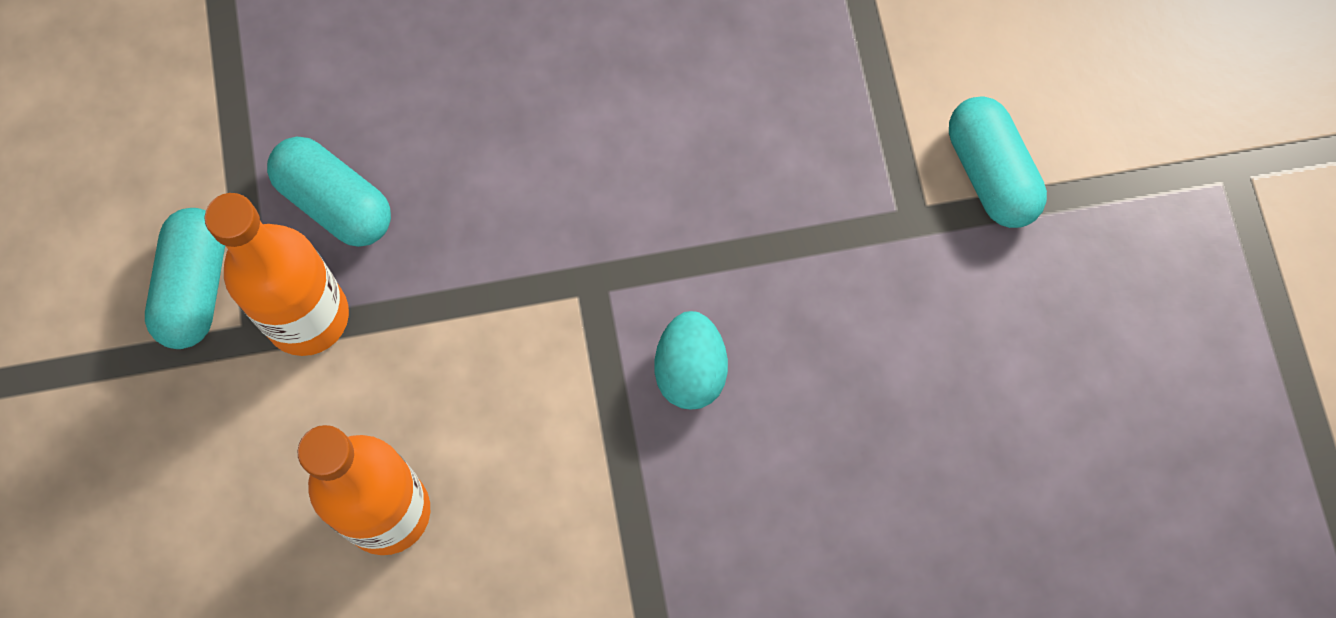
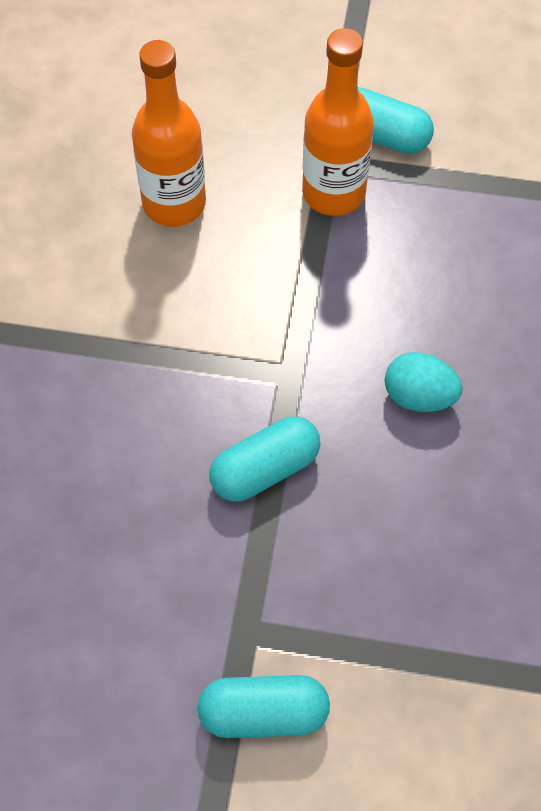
camera: 110 degrees right, 10 degrees down
(335, 202) = (415, 230): turquoise capsule -> turquoise capsule (265, 469)
(690, 371) = (190, 419): turquoise egg -> turquoise egg (419, 396)

